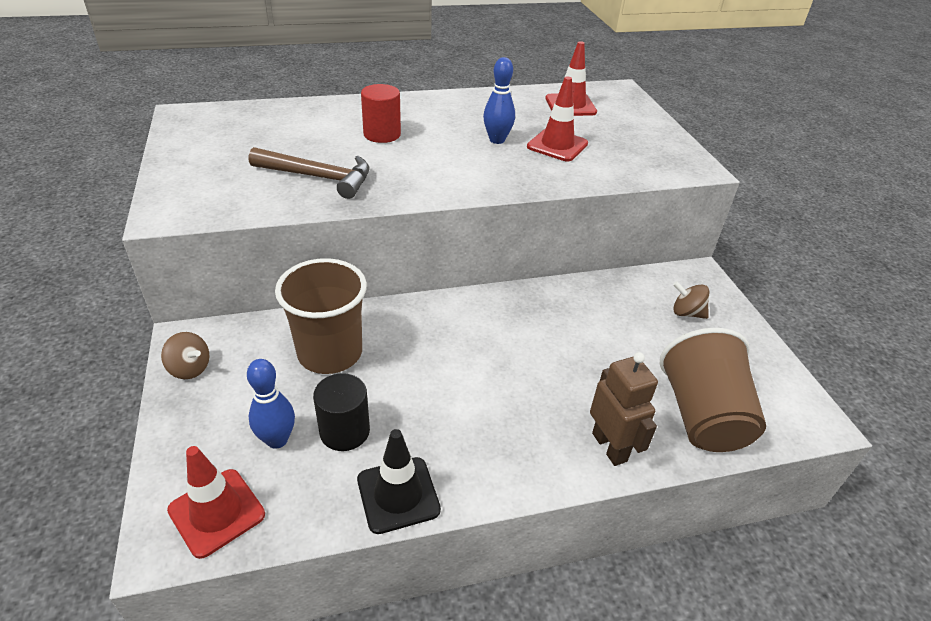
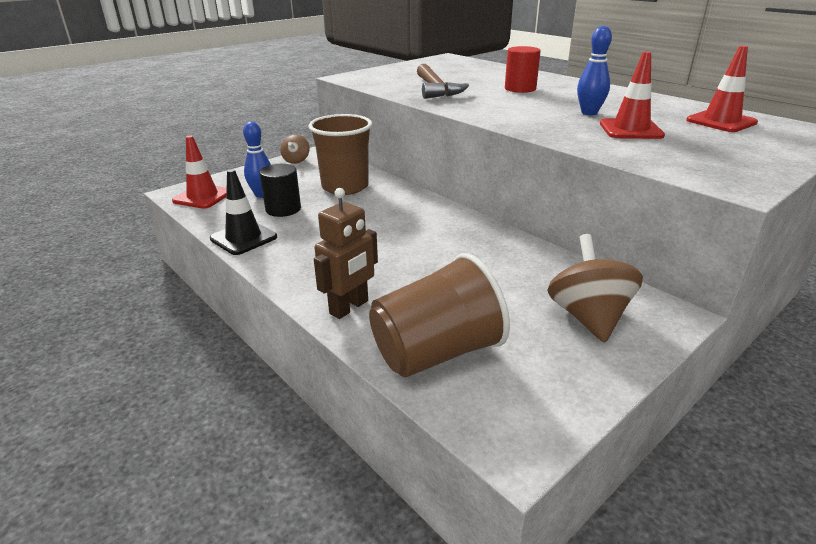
camera: 65 degrees right, 10 degrees down
(686, 313) = (588, 317): brown spinning top -> brown spinning top, size x1.78

